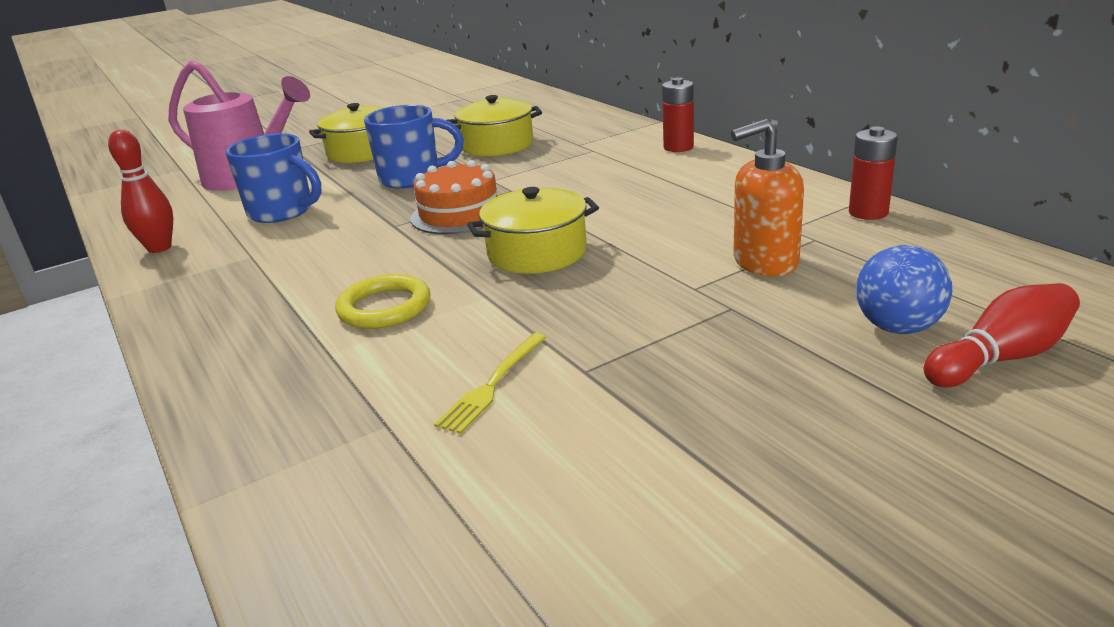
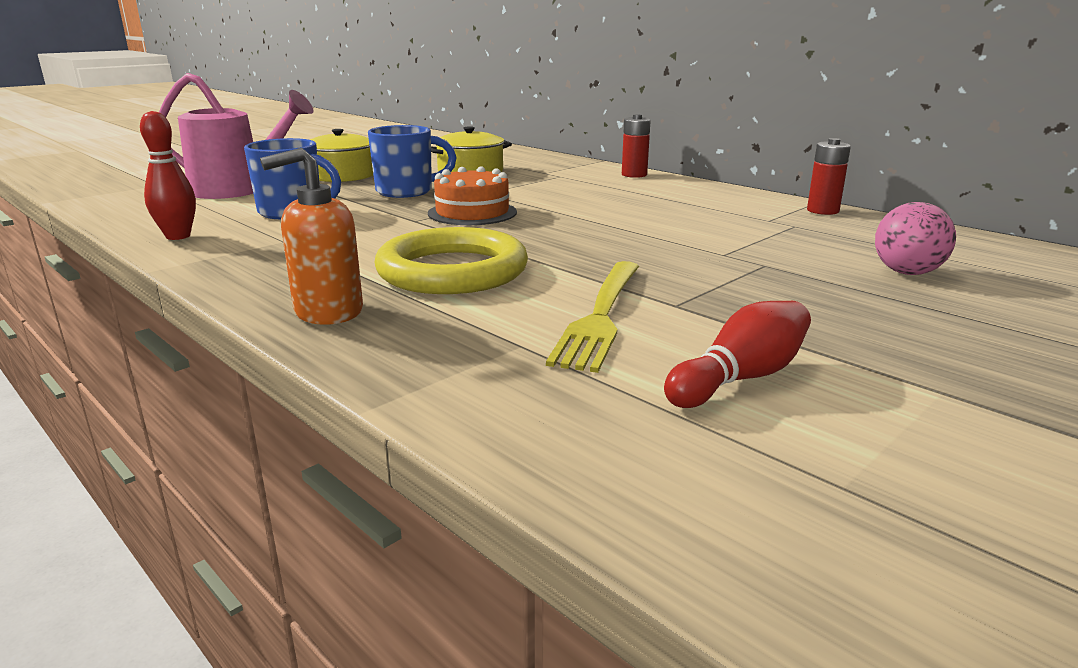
camera: 15 degrees left, 5 degrees down
(384, 307) = (452, 271): yellow ring -> yellow ring, size x1.70
(492, 385) = (600, 316): yellow fork -> yellow fork, size x1.67
(537, 252) = (567, 235): yellow pot -> none
(764, 262) = (768, 238): orange soap dispenser -> orange soap dispenser (328, 311)
(898, 327) = (907, 272): blue ball -> pink ball
(1000, 358) = (998, 287): red bowling pin -> red bowling pin (740, 378)

